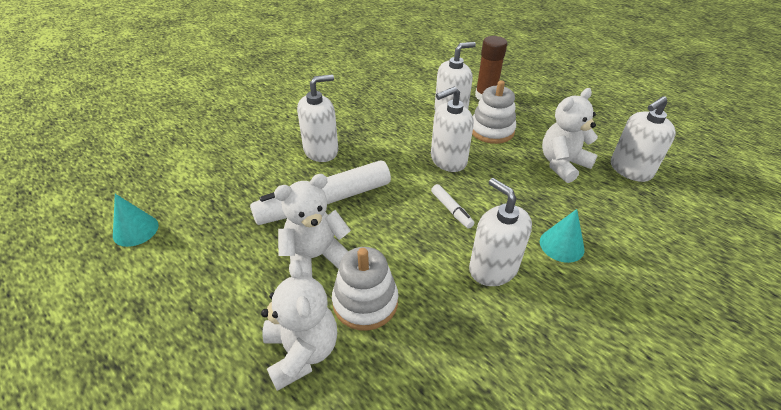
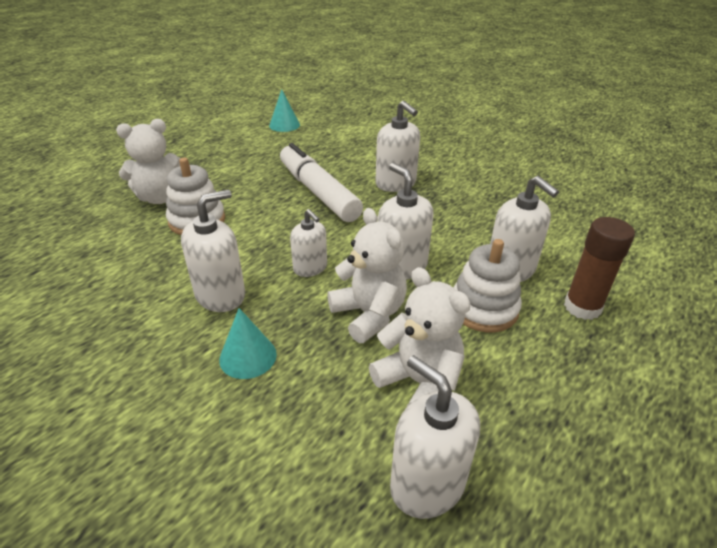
camera: 85 degrees right, 5 degrees down
(315, 257) = (249, 194): white teddy bear -> white teddy bear (369, 314)
(451, 210) = (310, 268): white marker -> white soap dispenser

